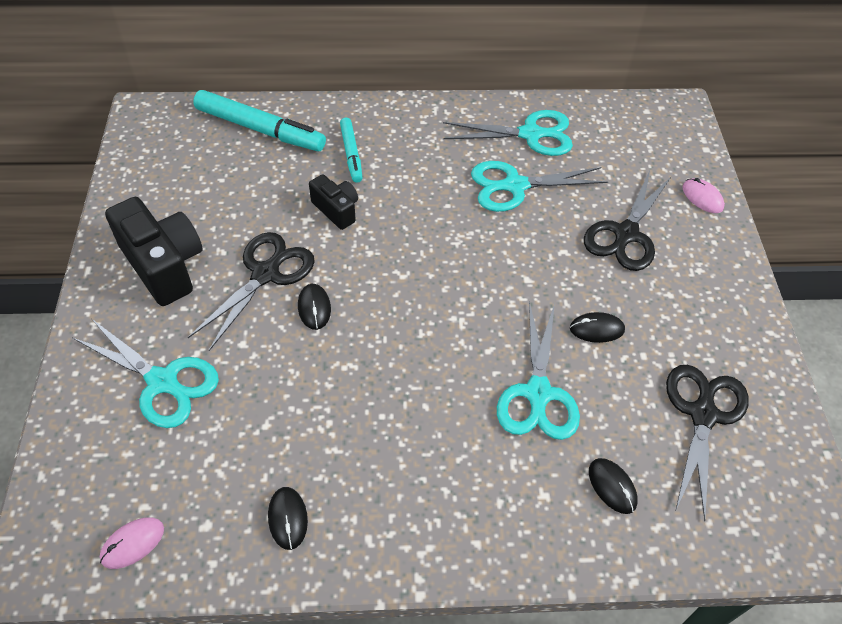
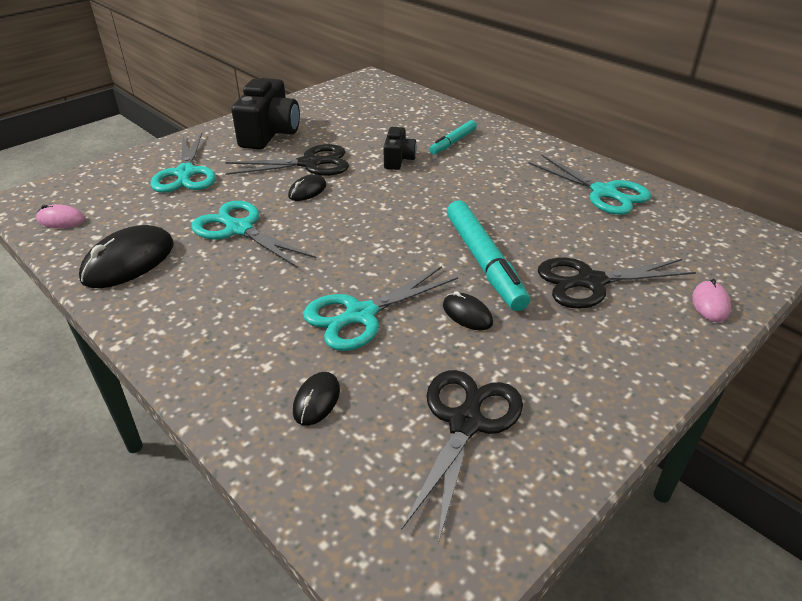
camera: 50 degrees right, 15 degrees down
(260, 129) = (418, 109): turquoise marker -> turquoise marker (484, 262)
(287, 518) = (129, 261): black mouse -> black mouse, size x1.87
(514, 186) = (541, 210): turquoise scissors -> turquoise scissors (238, 229)
(703, 413) = (466, 422): black scissors -> black scissors turned 45 degrees counterclockwise

